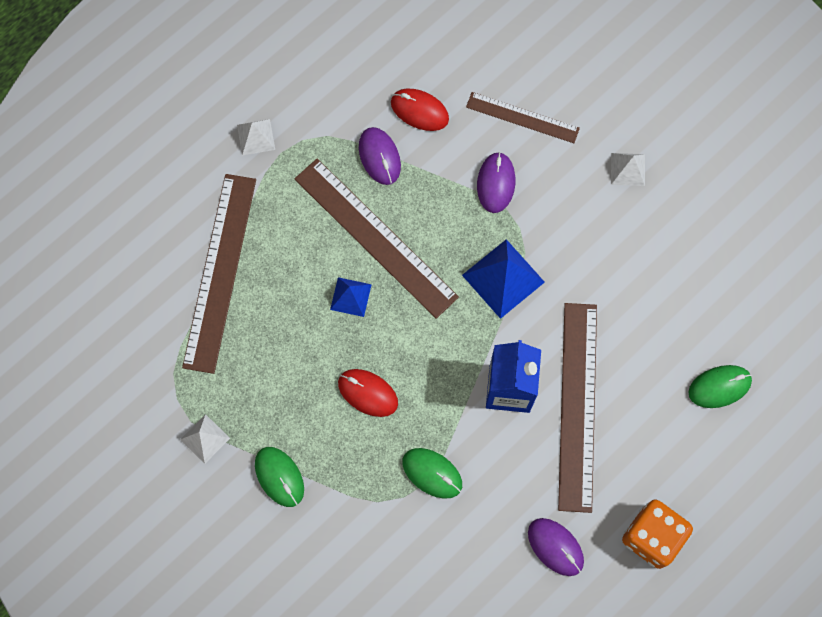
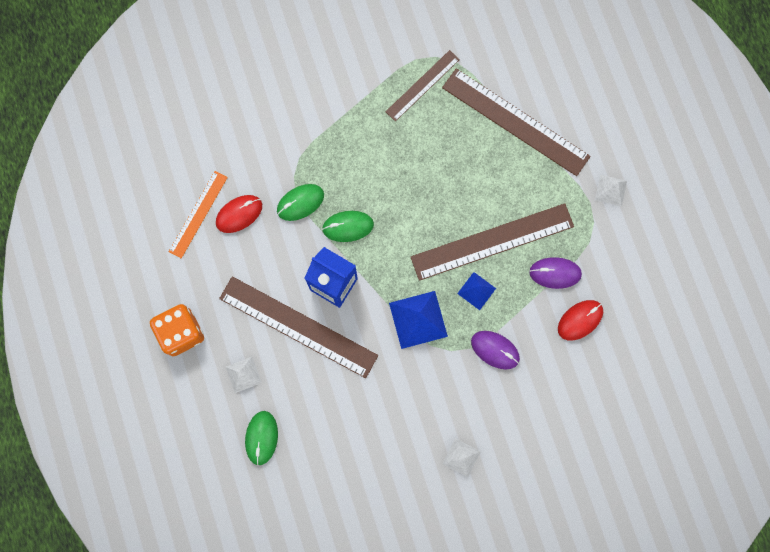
camera: 115 degrees right, 5 degrees up
(205, 438) = (398, 63): white pyramid -> white pyramid (243, 374)
(279, 477) = (348, 101): green mouse -> green mouse (348, 226)
(350, 297) = (455, 204): blue pyramid -> blue pyramid (476, 291)
(368, 393) = (378, 184): red mouse -> red mouse (239, 214)
(504, 589) = (198, 214): none -> orange ruler
(522, 117) = (540, 396): brown ruler -> brown ruler (422, 85)
(555, 547) = (208, 262): purple mouse -> none

